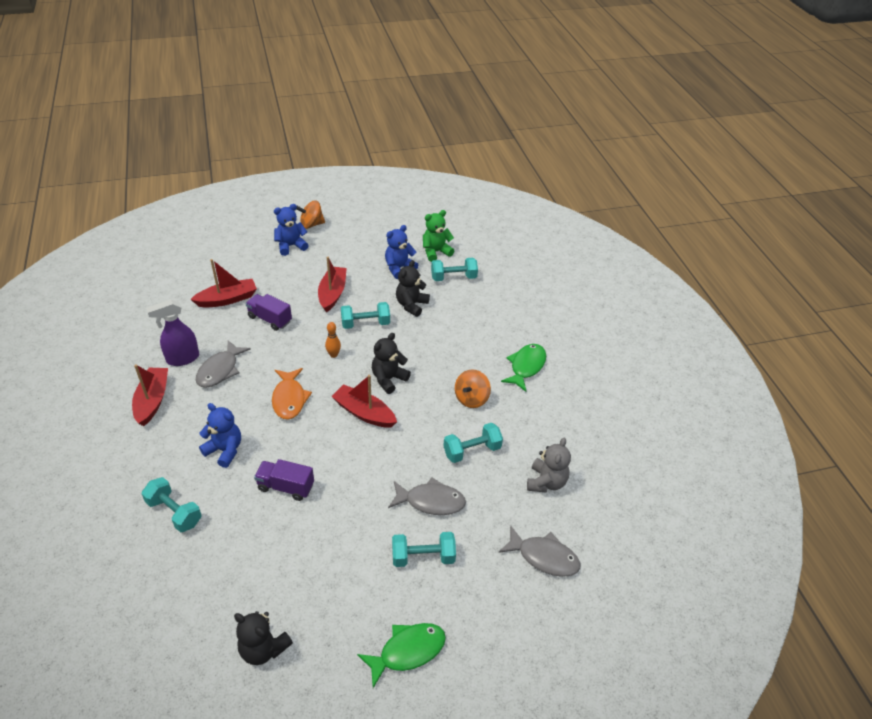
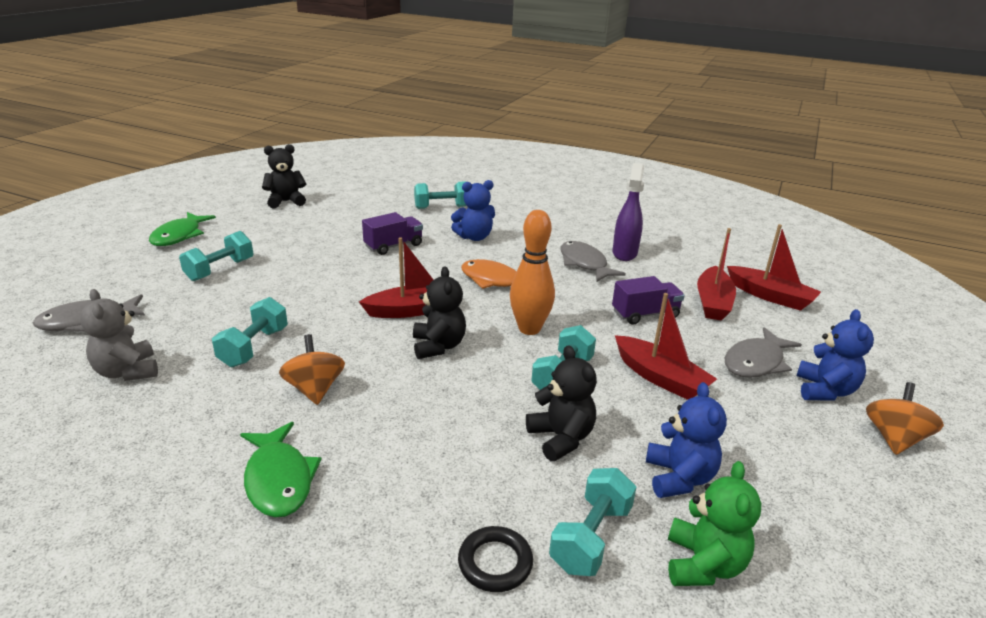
camera: 130 degrees right, 15 degrees down
(152, 400) = (579, 229): red boat -> red boat (770, 296)
(333, 355) = (529, 329): orange bowling pin -> orange bowling pin, size x1.95
(431, 501) = (254, 296): grey fish -> grey fish (756, 362)
(489, 293) = (495, 562): none -> black ring

